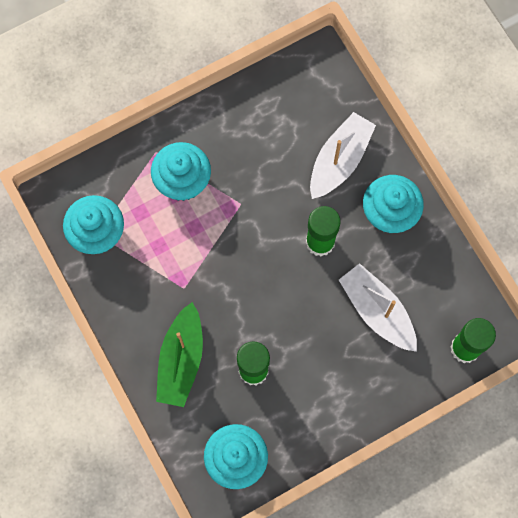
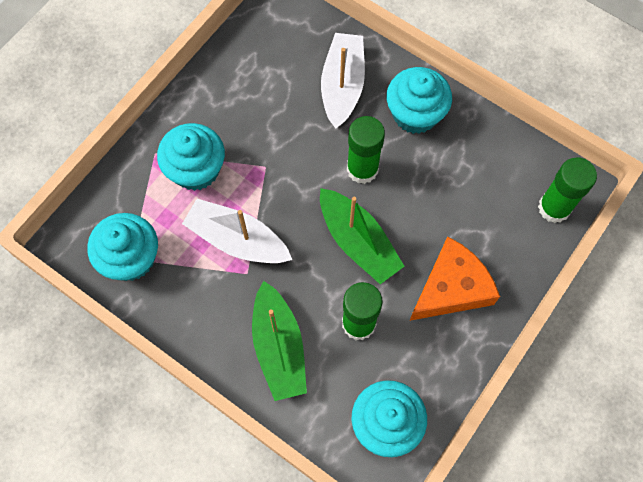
camera: 25 degrees left, 5 degrees down
(286, 303) = (358, 242): none -> green boat
(343, 376) = (451, 288): none -> orange cheese
(377, 311) = (452, 210): white boat -> white boat (237, 240)

